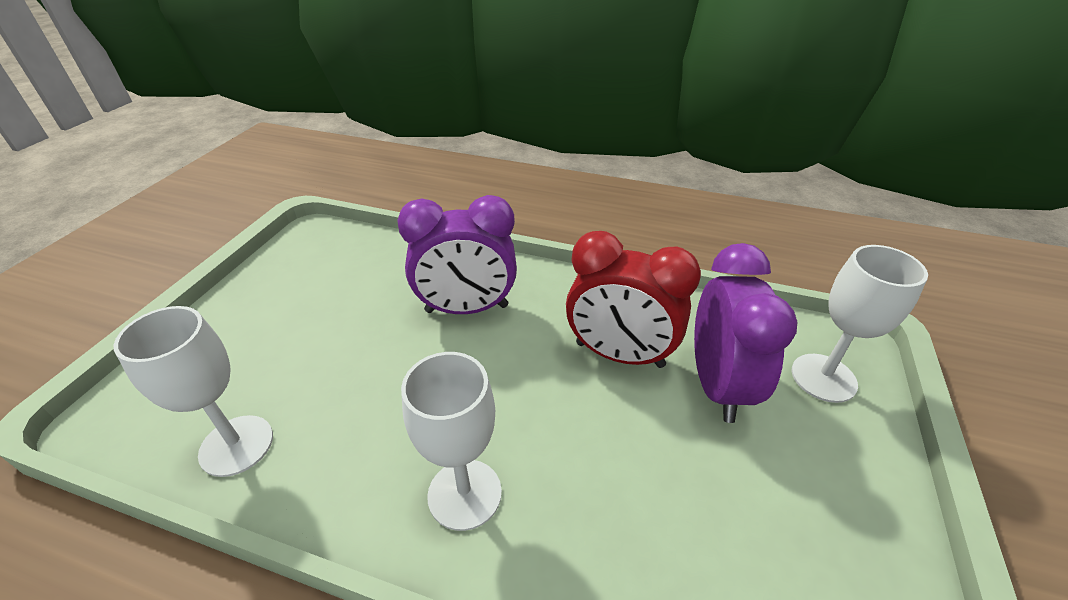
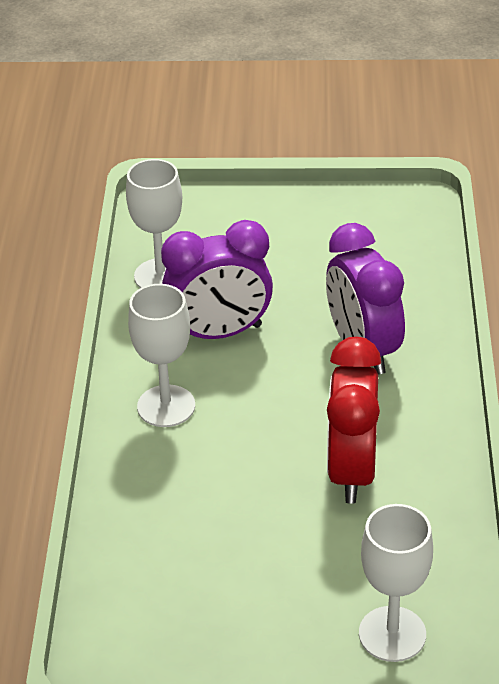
camera: 75 degrees right, 0 degrees up
(718, 385) = (343, 548): purple clock -> purple clock (219, 333)

